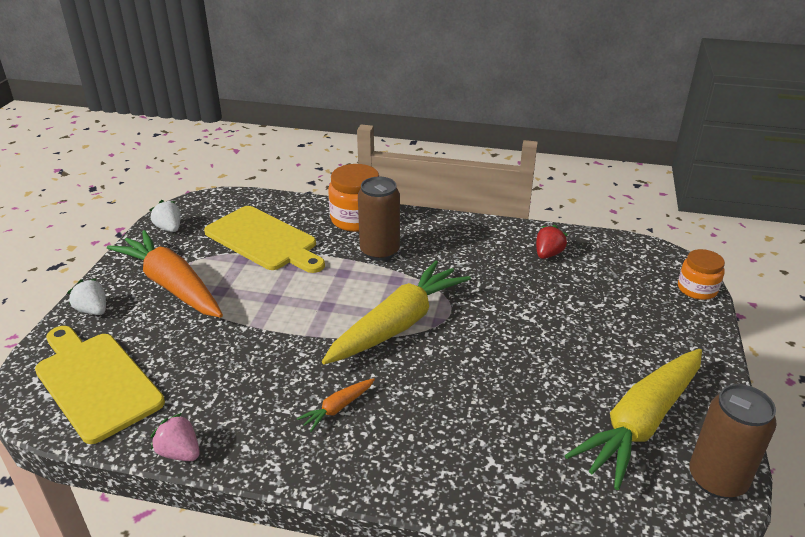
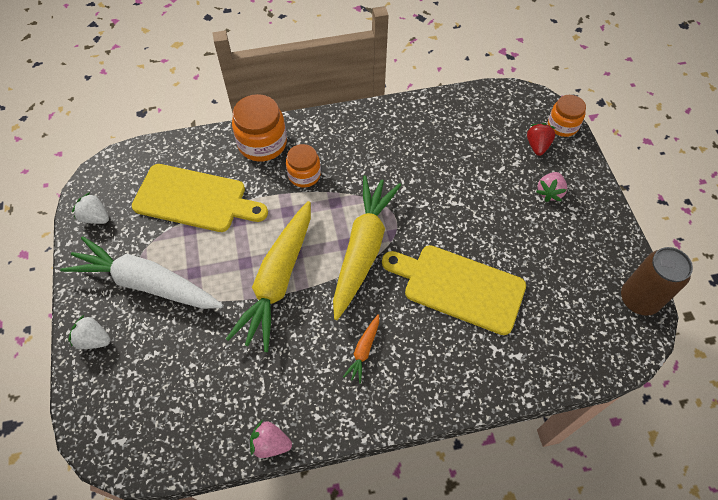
camera: 25 degrees left, 25 degrees up
(95, 382) = (154, 411): yellow cutting board -> yellow cutting board (459, 287)
(172, 285) = (146, 283): orange carrot -> white carrot
(380, 251) = (304, 175): brown can -> orange jar
(548, 254) = (440, 128): red strawberry -> red strawberry (537, 146)
(641, 423) = (575, 272): yellow carrot -> yellow carrot (278, 280)
(647, 340) = (549, 192): none -> pink strawberry

